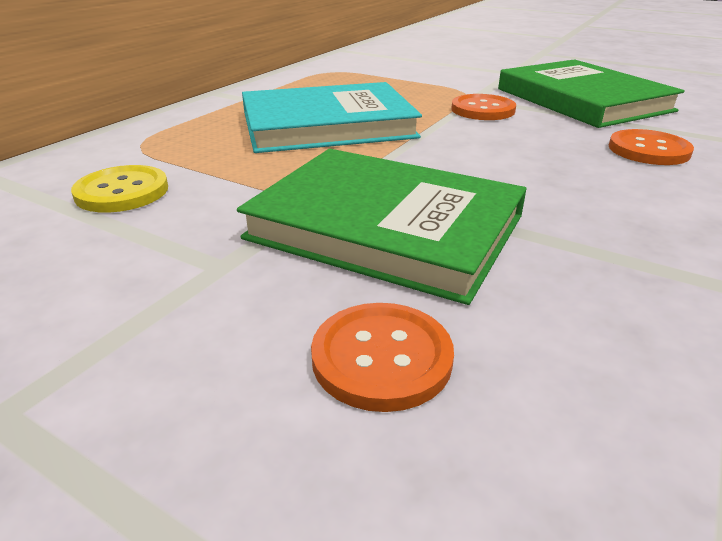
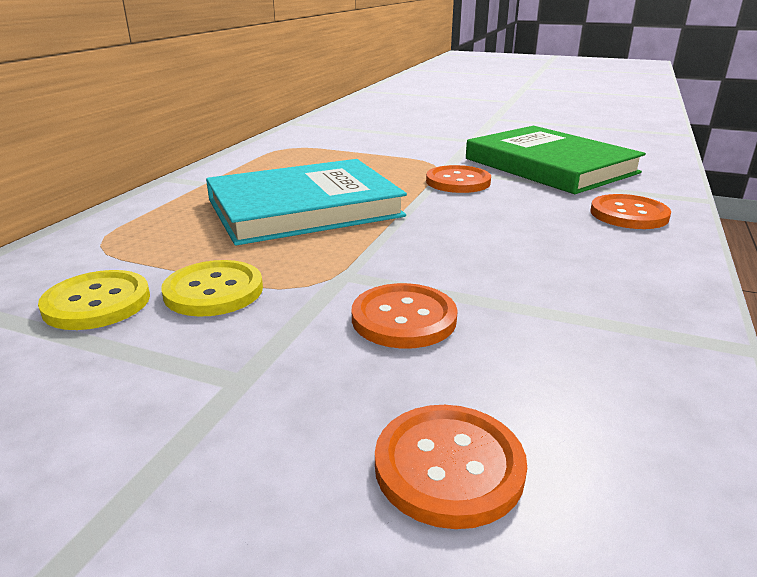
camera: 10 degrees left, 5 degrees down
(223, 190) = (214, 291): none -> yellow button
(386, 227) = (404, 318): green book -> orange button

